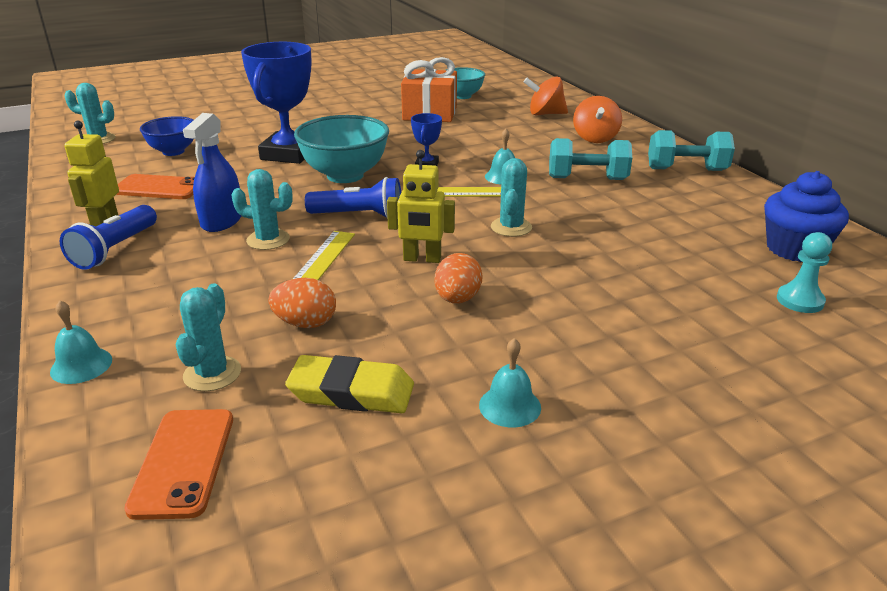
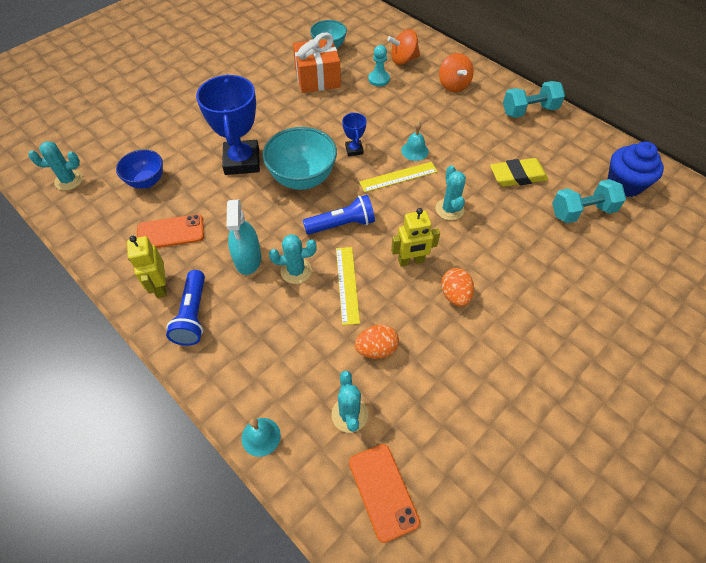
camera: 20 degrees left, 25 degrees up
(222, 220) = (248, 258): blue spray bottle -> turquoise spray bottle
(351, 392) = (441, 401): yellow eraser -> yellow eraser (517, 176)
(510, 406) = (533, 381): turquoise bell -> none
(587, 179) = (471, 138): turquoise dumbbell -> turquoise dumbbell (582, 212)
(800, 300) = (644, 235): turquoise pawn -> turquoise pawn (379, 79)

